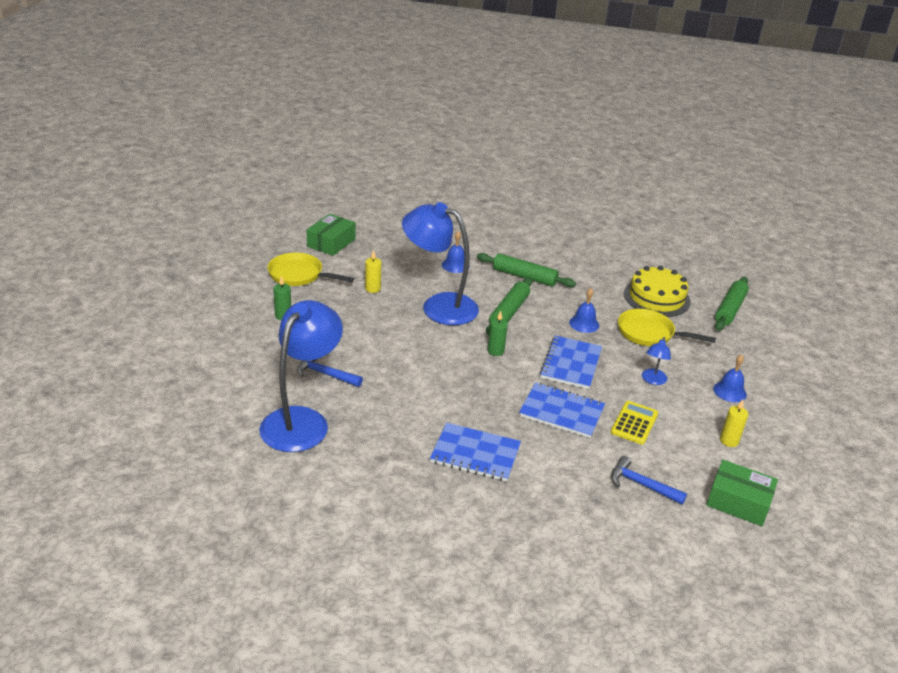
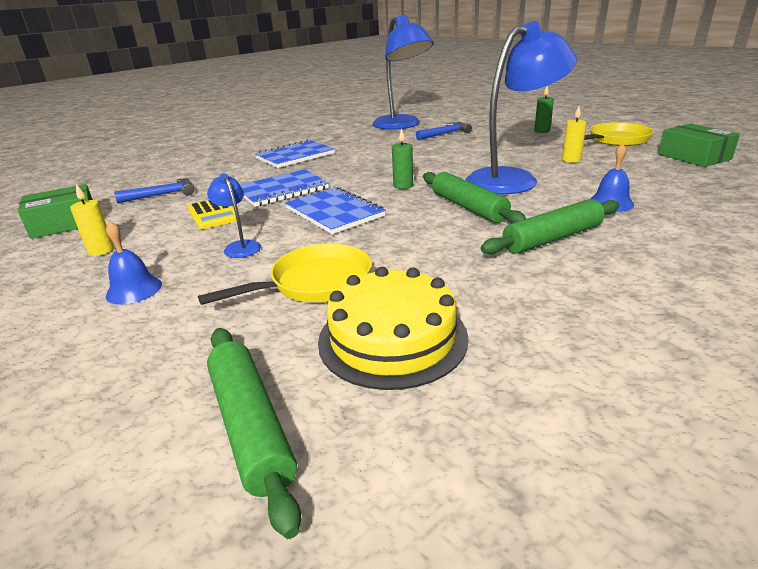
camera: 130 degrees right, 5 degrees down
(584, 323) = (395, 243): blue bell -> none

